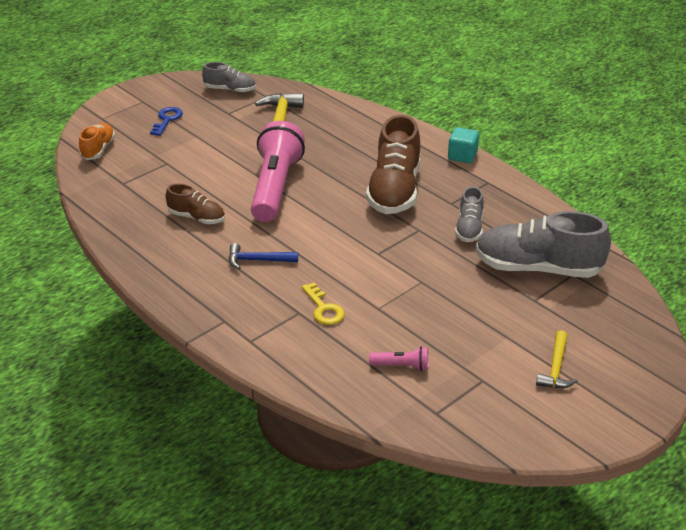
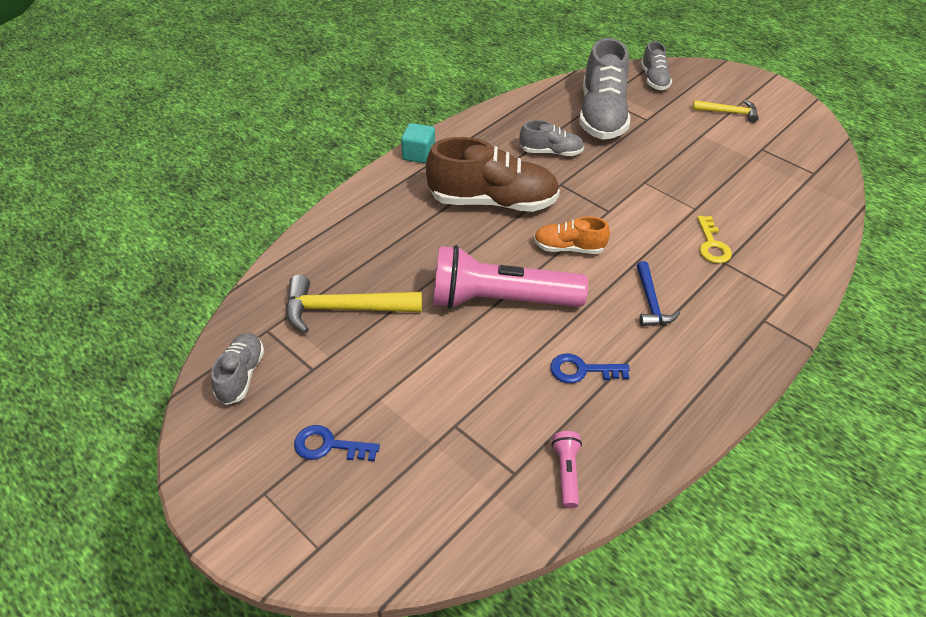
camera: 95 degrees left, 10 degrees up
(98, 149) = (422, 530): orange shoe -> orange shoe (569, 248)
(196, 218) = (582, 370): brown shoe -> blue key
(324, 308) = (712, 245): yellow key -> yellow key turned 120 degrees clockwise
(401, 366) = (768, 192): pink flashlight -> pink flashlight (566, 473)
(622, 318) = (654, 79): none -> grey shoe

